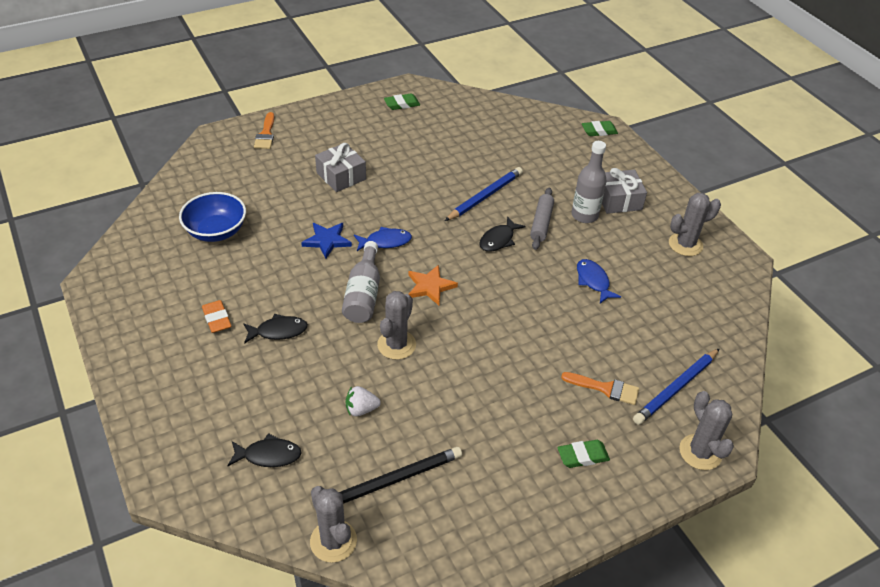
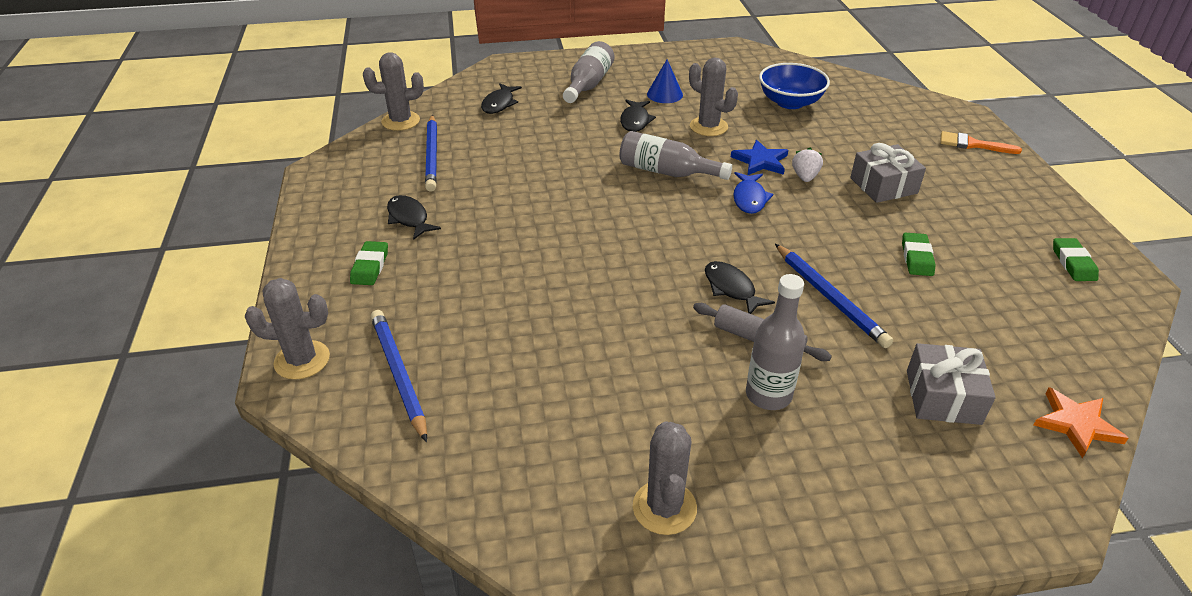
camera: 110 degrees right, 5 degrees down
(205, 386) = (588, 84): none -> grey bottle
(217, 319) = (664, 94): orange eraser -> blue cone
(361, 409) = (517, 150): white strawberry -> white strawberry (805, 177)
(395, 479) = (432, 155): black pencil -> blue pencil
(396, 345) = (585, 180): grey cactus -> grey cactus (708, 127)
(430, 286) = (662, 216): orange star -> orange star (1076, 424)
(506, 455) = (409, 218): none -> black fish
(593, 281) = (620, 358): blue fish -> none
(599, 131) = (1033, 503): green eraser -> green eraser (917, 258)
(605, 388) = (439, 311): orange brush -> none
(618, 200) = (803, 455): grey gift -> grey gift (943, 397)

